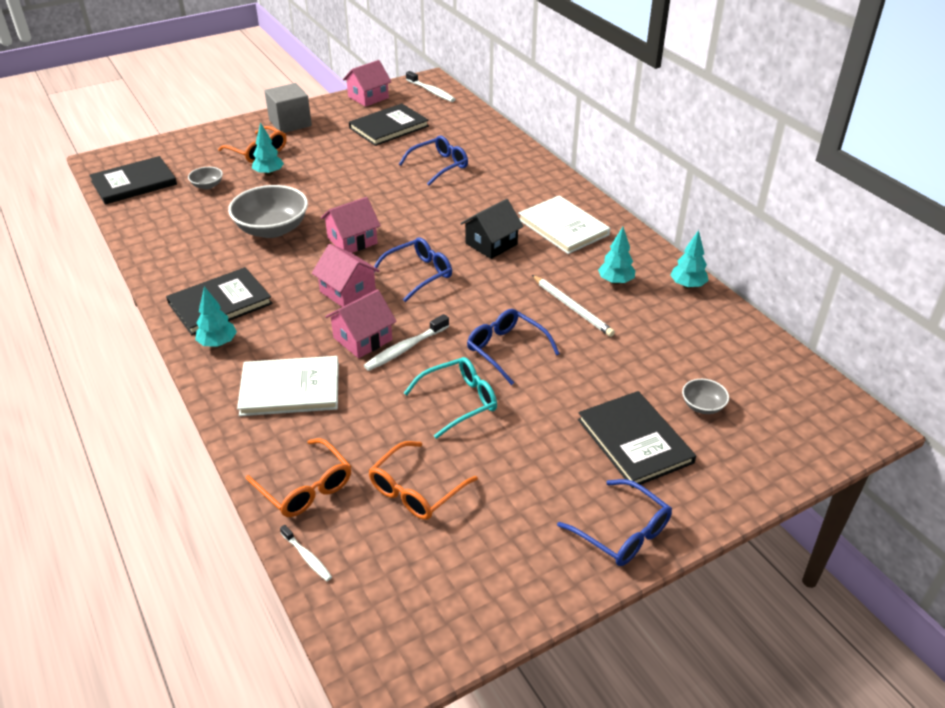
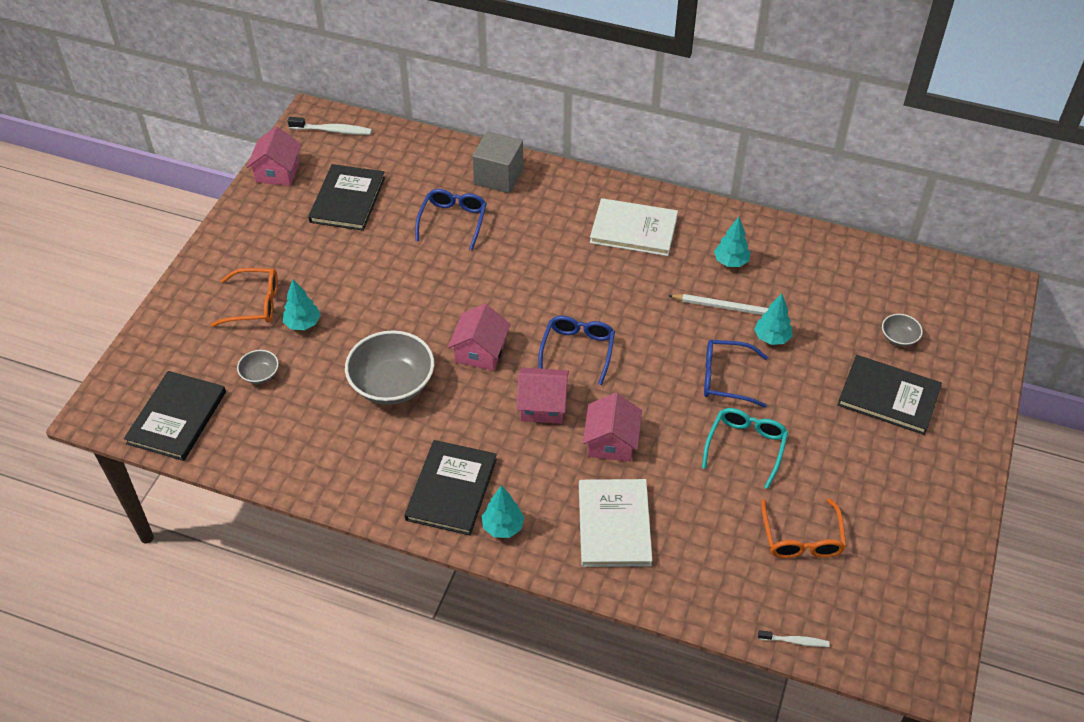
camera: 40 degrees left, 10 degrees up
(290, 123) = (240, 249): grey cube -> grey cube (498, 176)
(290, 389) = (614, 525): white book -> white book turned 45 degrees counterclockwise
(306, 488) = (730, 594): orange glasses -> none
(405, 348) = (653, 428): white toothbrush -> none
(491, 244) = (598, 282): black house -> none
(623, 533) = (954, 472): blue glasses -> none
(687, 285) = (783, 234): turquoise tree -> turquoise tree (771, 338)

